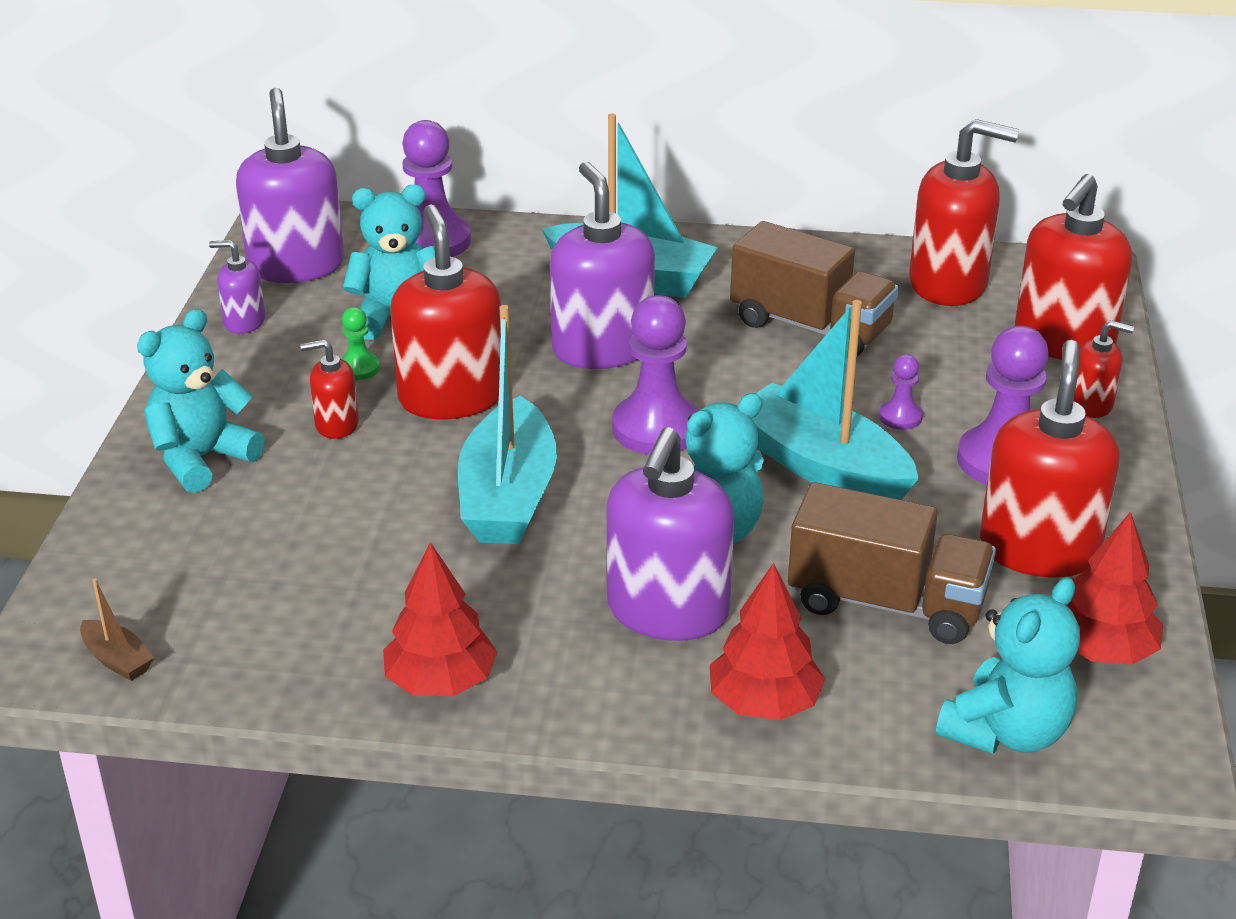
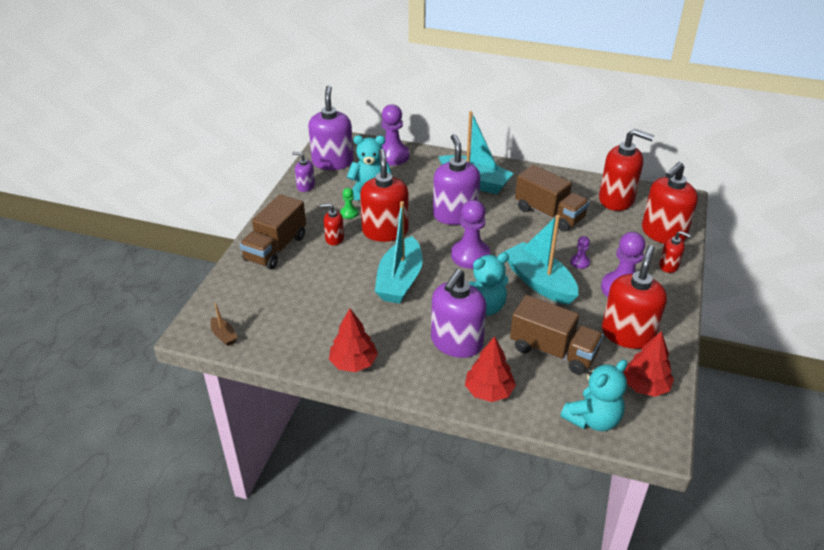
camera: 10 degrees right, 5 degrees up
(202, 459) = (275, 248): turquoise teddy bear -> brown truck

